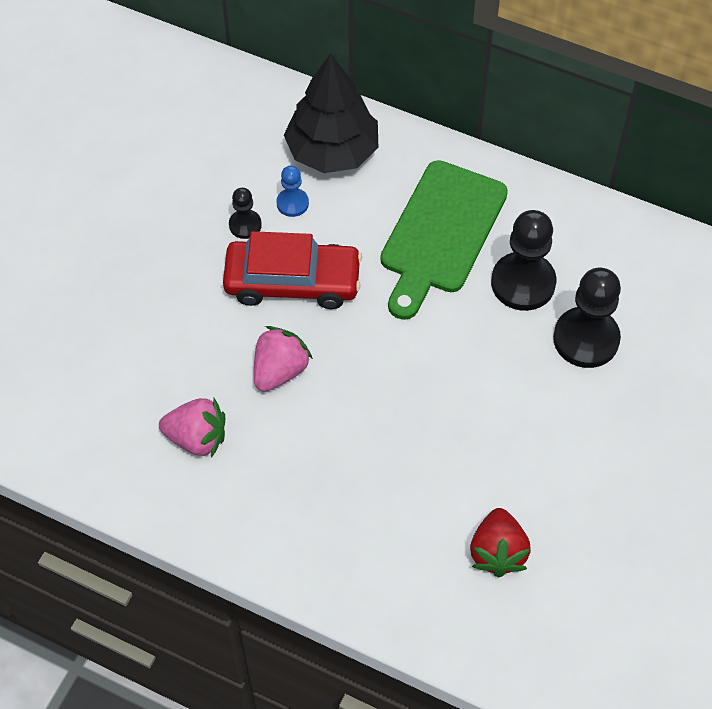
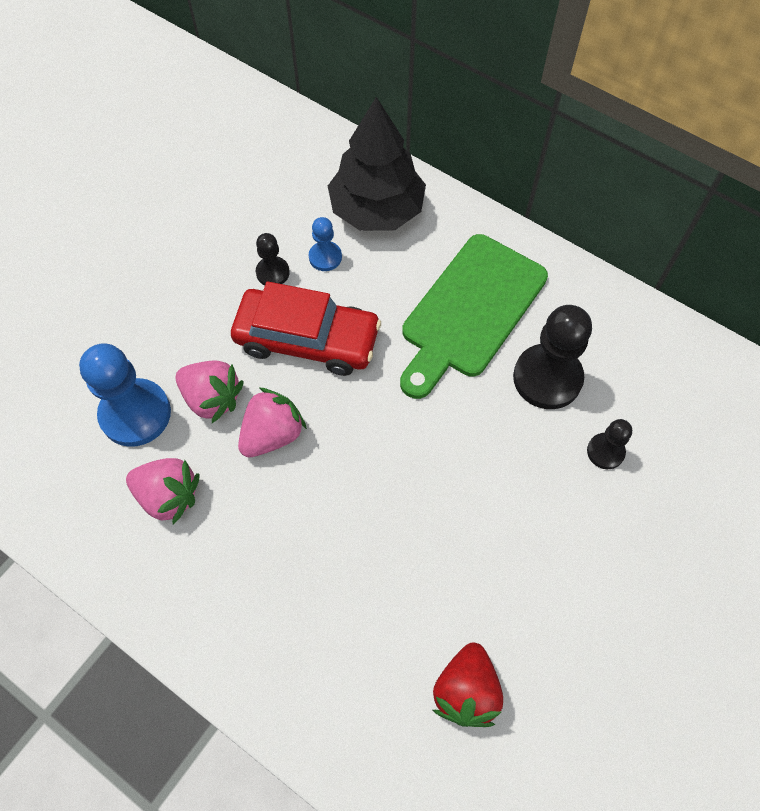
camera: 10 degrees right, 5 degrees up
(146, 372) = (135, 414): none -> blue pawn
(216, 348) = (212, 398): none -> pink strawberry
(586, 339) = (605, 452): black pawn -> black pawn, size x0.52

